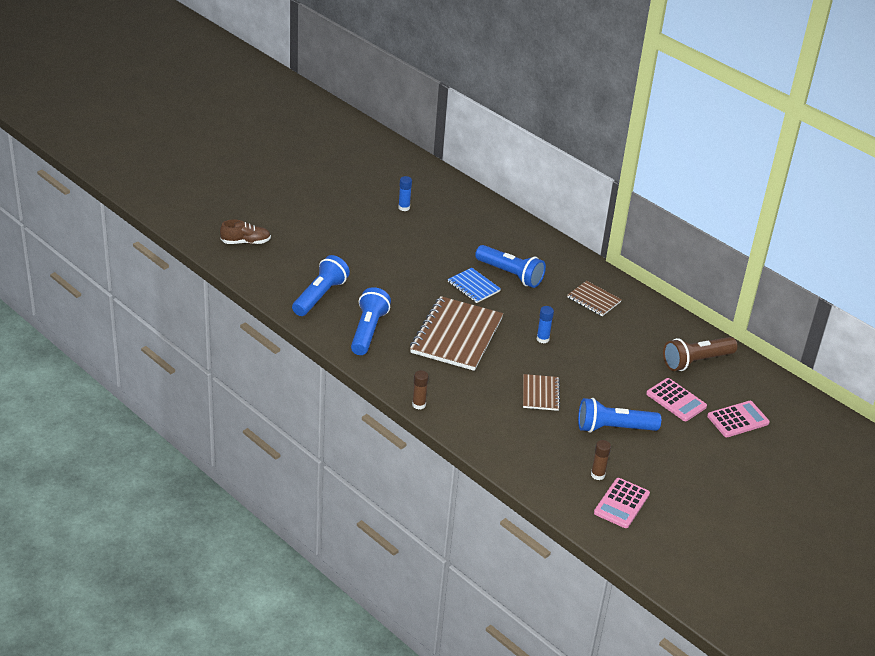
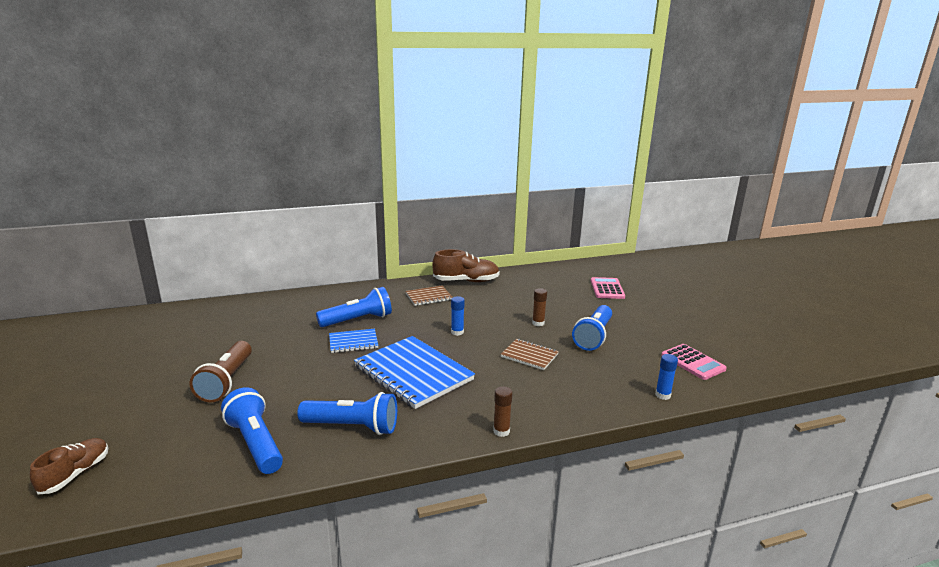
camera: 60 degrees left, 15 degrees down
(368, 331) = (353, 427): blue flashlight -> blue flashlight turned 150 degrees clockwise
(404, 207) = (193, 341): blue glue stick -> blue glue stick (662, 395)
(456, 336) = (413, 373): brown notebook -> blue notebook
(597, 475) = (652, 362): brown glue stick -> brown glue stick (538, 323)
(653, 313) = (466, 281): none -> brown shoe
(676, 400) = (573, 303): pink calculator -> none
(696, 361) = (533, 283): brown flashlight -> brown flashlight (226, 381)

